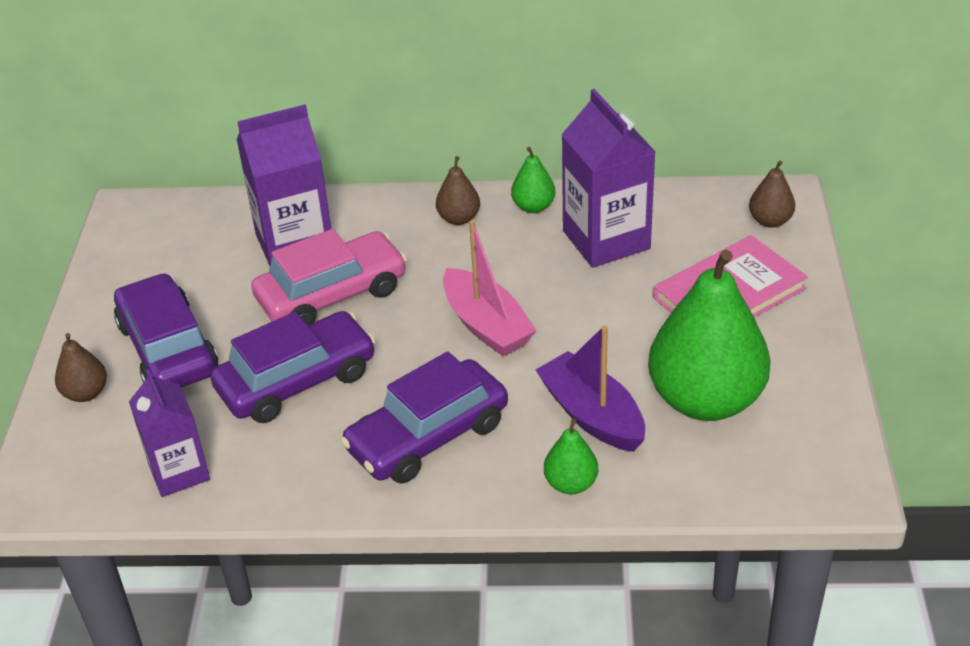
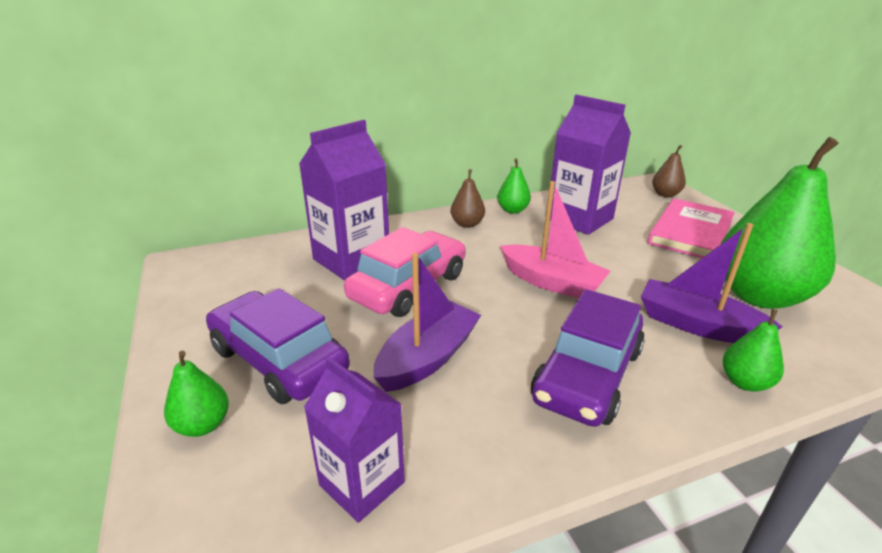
camera: 25 degrees left, 10 degrees down
(86, 393) = (203, 425): brown pear -> green pear
(296, 381) = (428, 358): purple car -> purple boat

